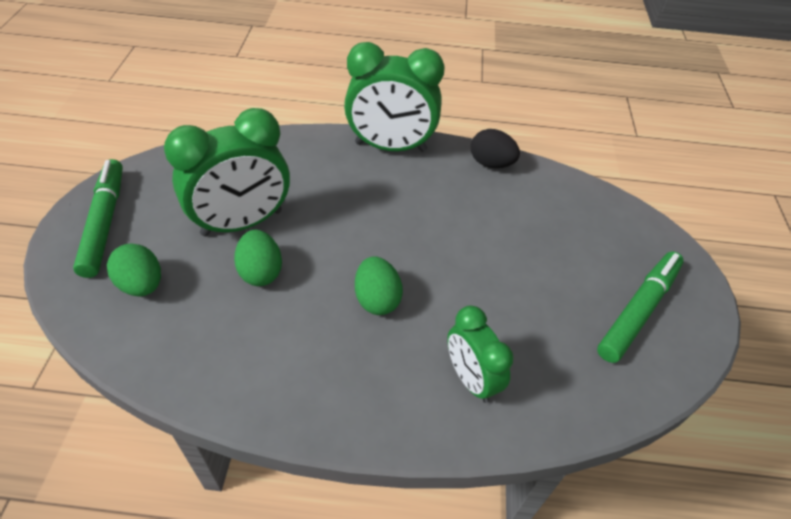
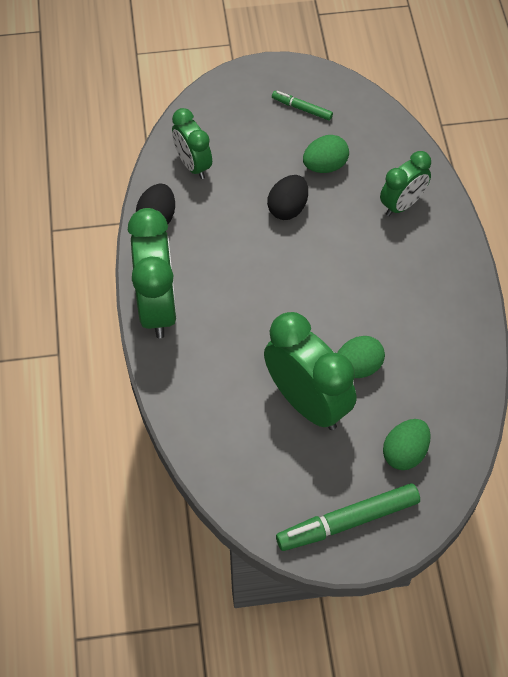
camera: 100 degrees left, 10 degrees up
(377, 299) = (354, 276): green egg -> green egg (325, 166)
(485, 262) = (288, 208): none -> black egg
(555, 199) = (193, 165): none -> green clock
(638, 310) = (302, 108): green marker -> green marker, size x0.53

